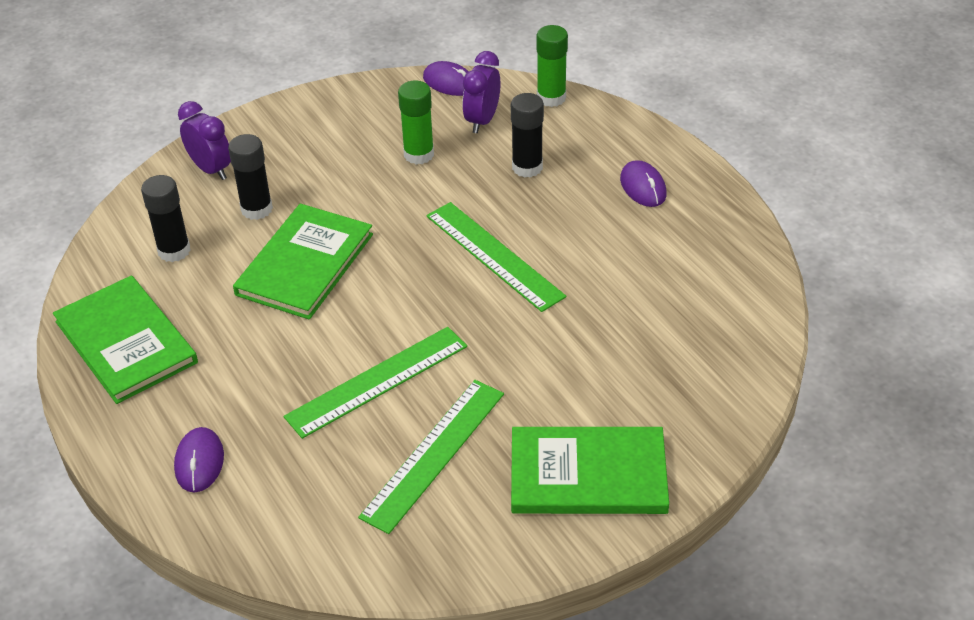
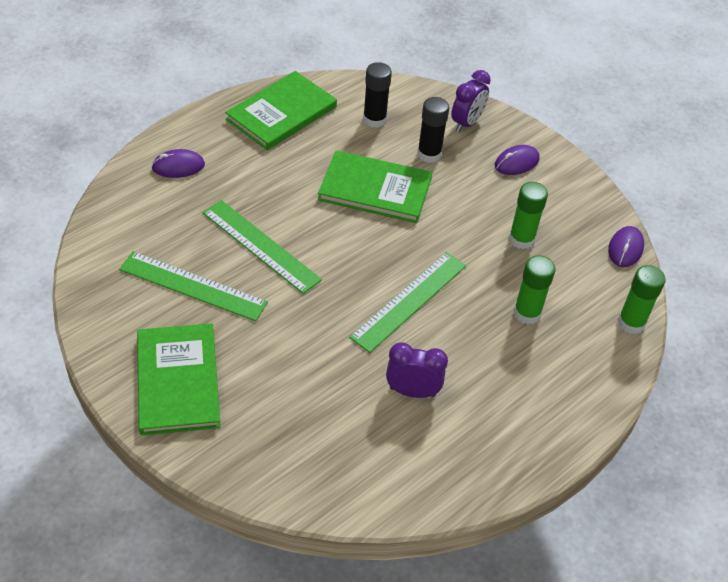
camera: 75 degrees right, 5 degrees up
(482, 121) = (580, 276): purple clock -> purple clock (412, 391)
(527, 167) = (527, 313): black glue stick -> green glue stick
(643, 187) = (525, 401): purple mouse -> purple mouse (516, 162)

